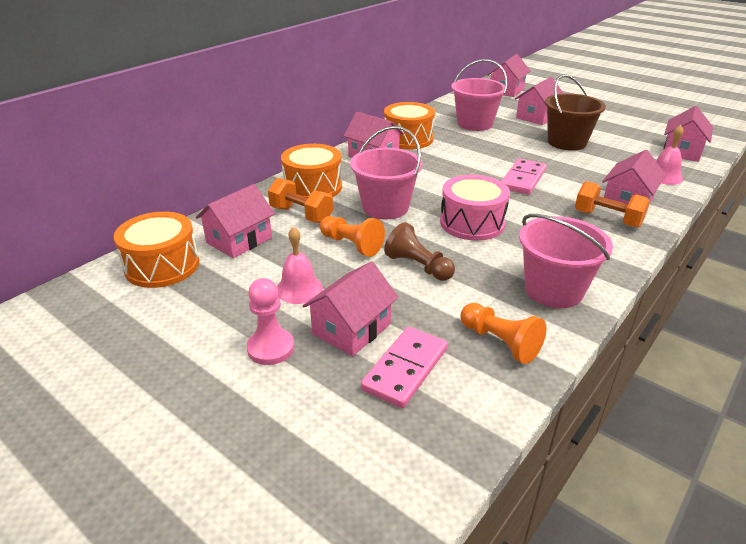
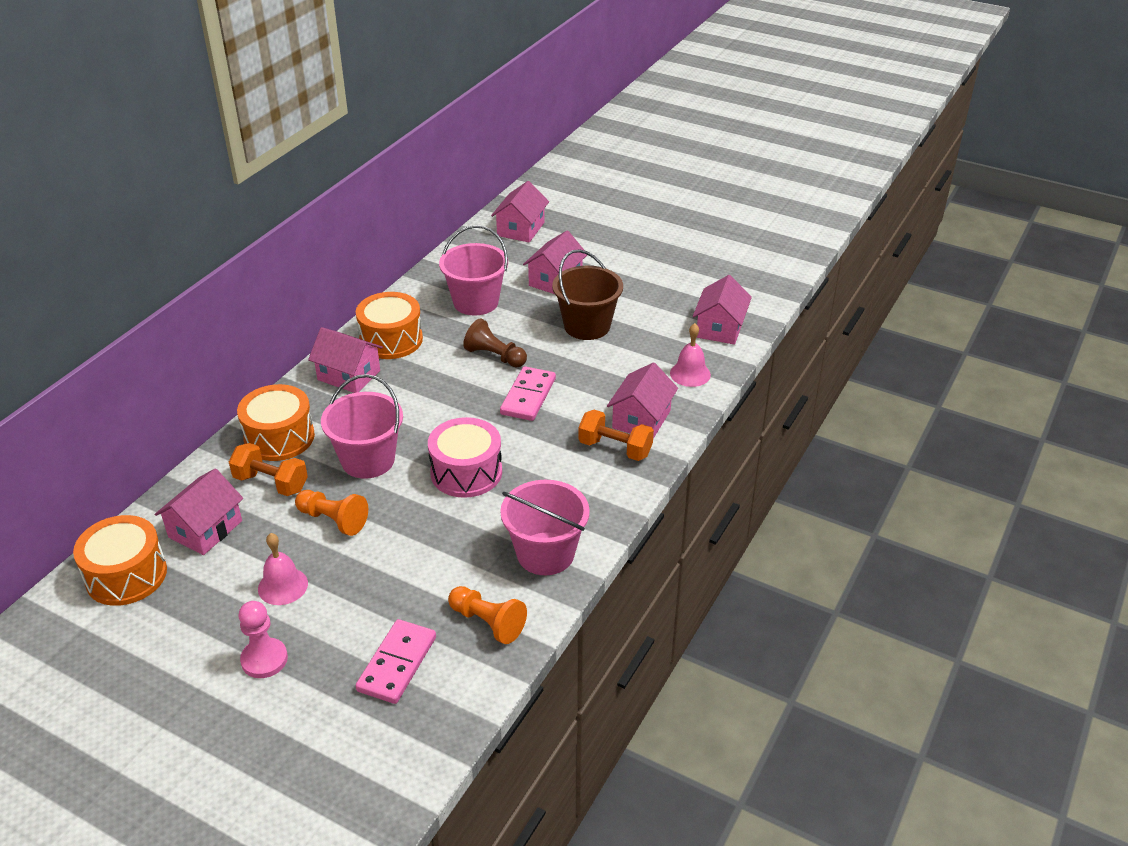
camera: 10 degrees left, 5 degrees up
(351, 329) = (342, 627): pink house -> none
(418, 266) = (407, 540): brown pawn -> brown pawn (495, 356)

